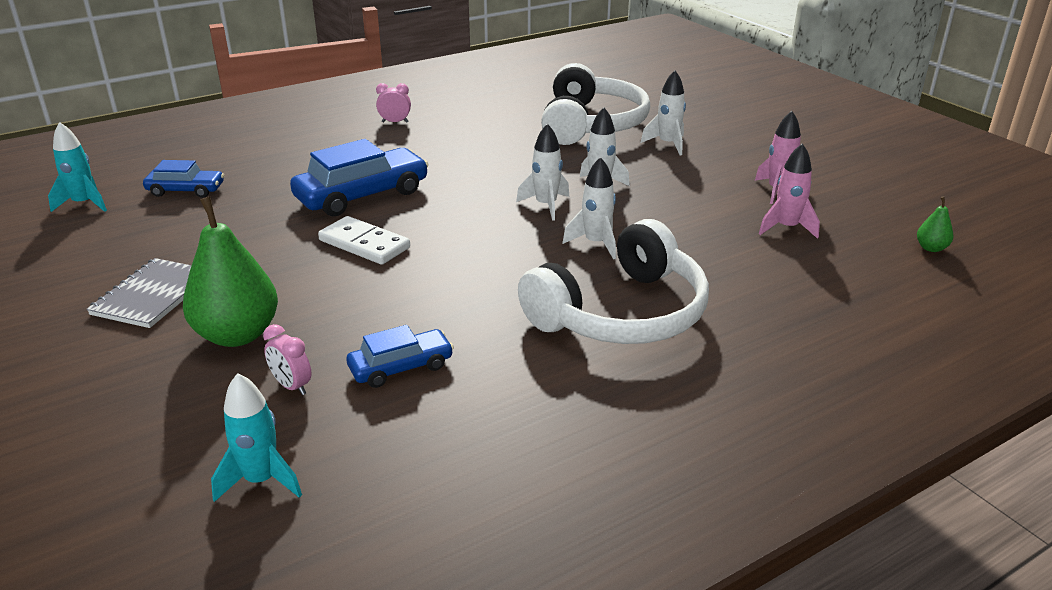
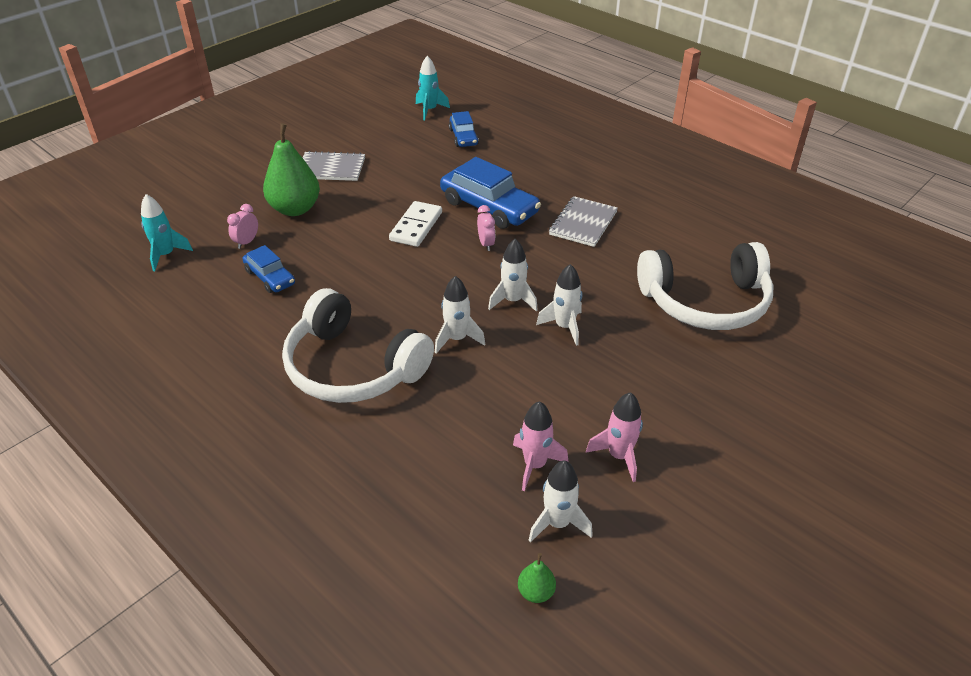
camera: 75 degrees right, 10 degrees up
(395, 122) = (631, 190): pink clock -> pink clock (486, 244)
(435, 152) = (583, 223): none -> grey notebook
(667, 144) = (689, 362): white rocket -> white rocket (558, 523)

